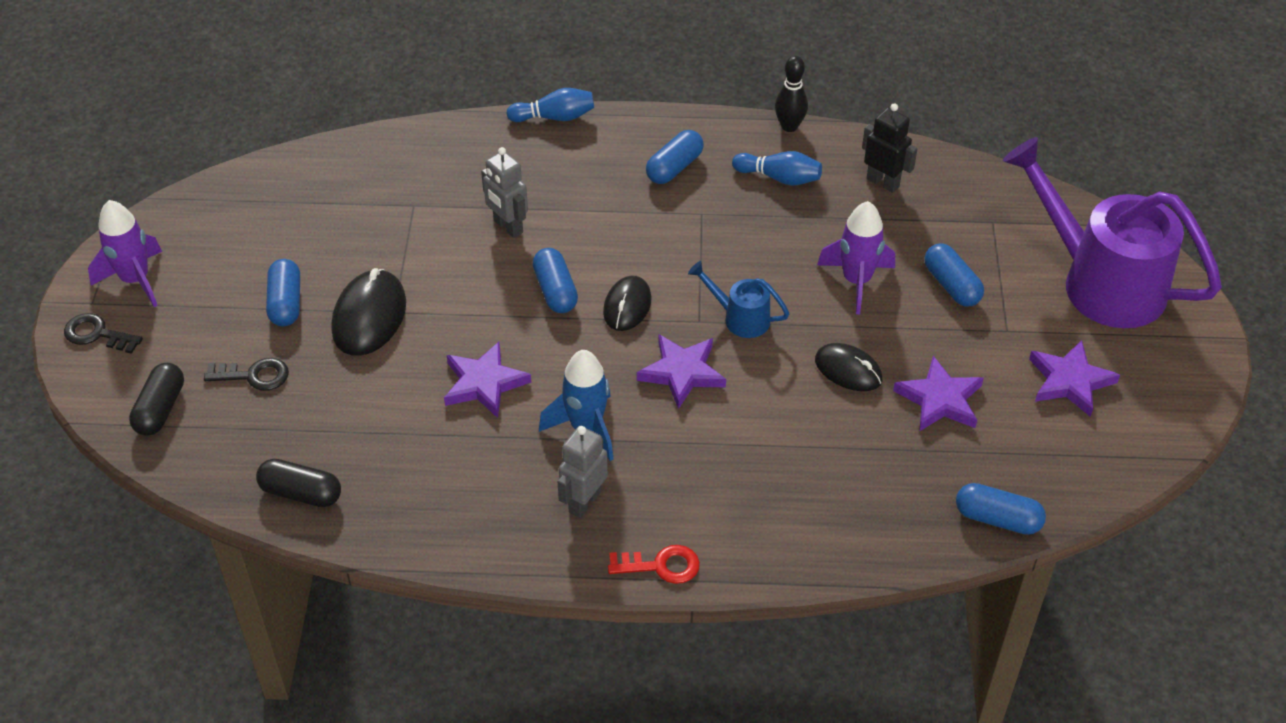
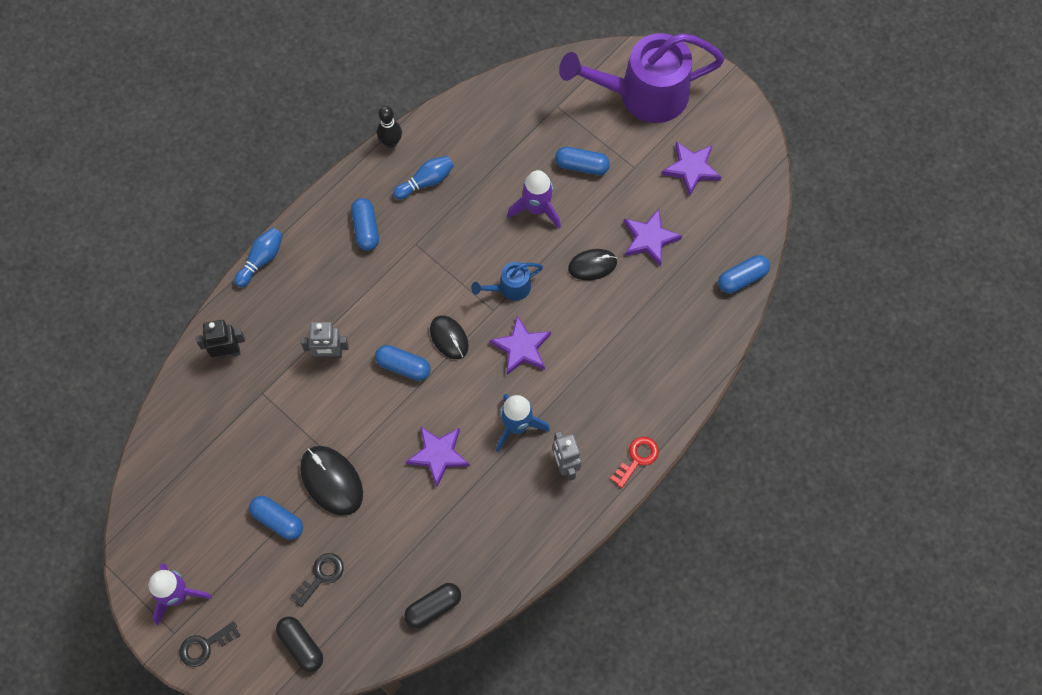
camera: 50 degrees left, 20 degrees up
(883, 182) = (479, 133): black robot -> black robot (227, 352)

